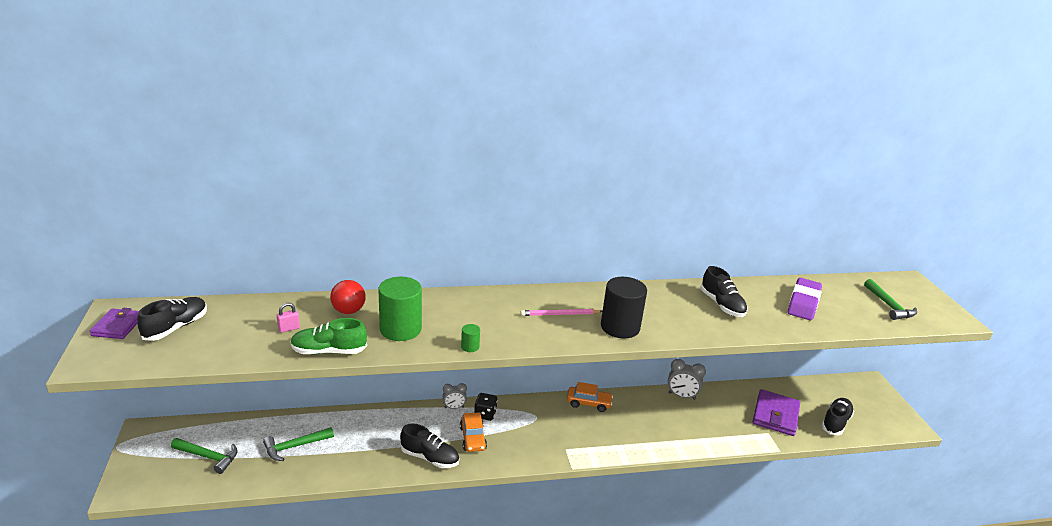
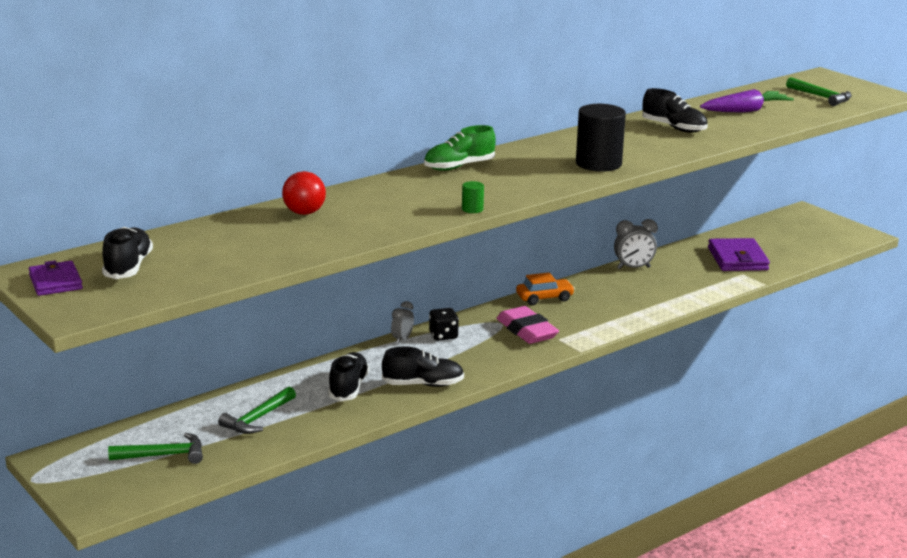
camera: 25 degrees left, 5 degrees down
(289, 328) = (260, 239): pink padlock -> none
(329, 351) = (332, 245): green shoe -> green shoe (459, 167)
(400, 329) = (382, 213): green cylinder -> none
(454, 407) = (402, 339): grey clock -> grey clock turned 150 degrees clockwise
(472, 438) = (452, 357): orange car -> none
(548, 432) = (526, 331): none -> pink eraser
(559, 314) = (528, 168): pink pencil -> none
(803, 303) = (745, 111): purple eraser -> purple carrot
(835, 422) = (797, 250): black shoe -> black shoe (348, 388)

